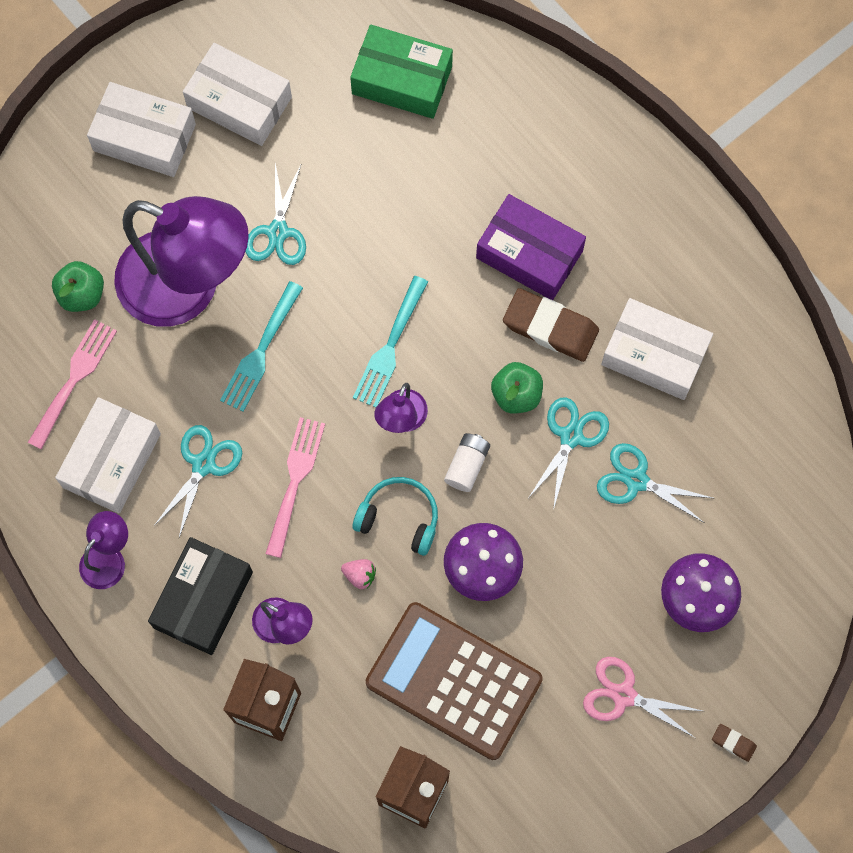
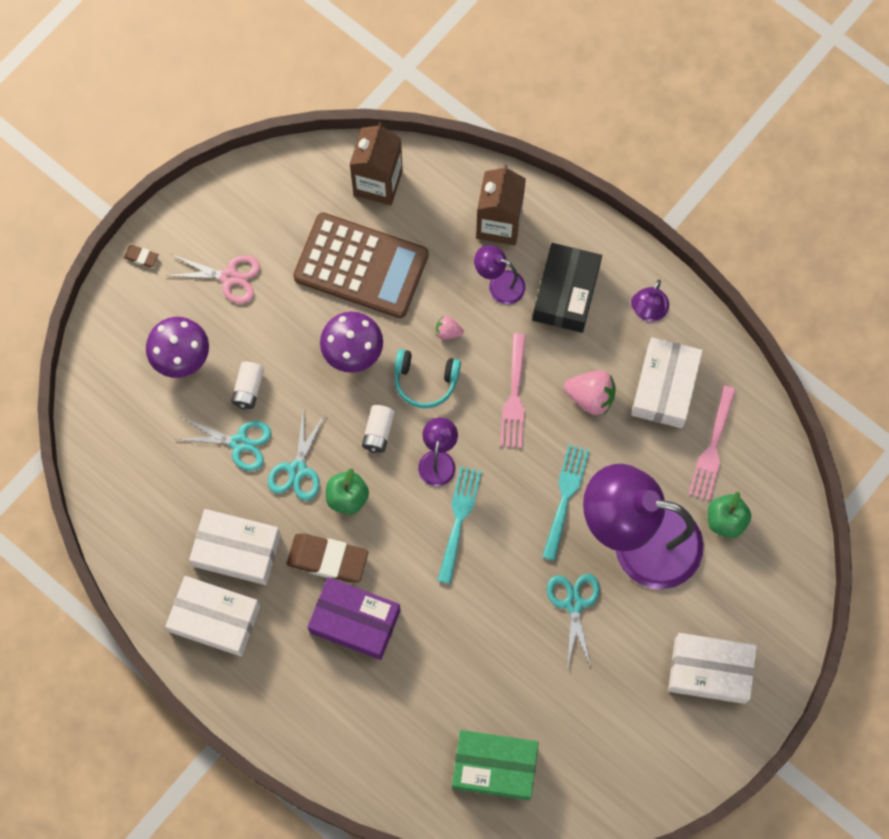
camera: 170 degrees right, 0 degrees up
(203, 464) = (590, 397): turquoise scissors -> pink strawberry
(239, 103) = (634, 718): white box -> white box (215, 619)
(617, 546) = (248, 389): none -> white battery

